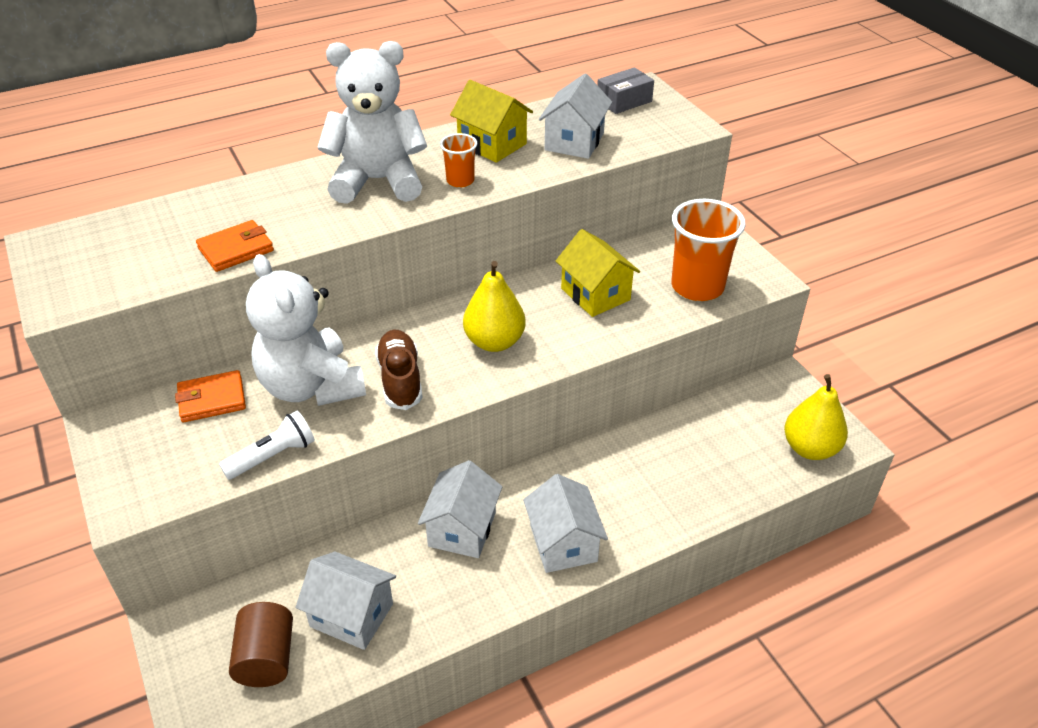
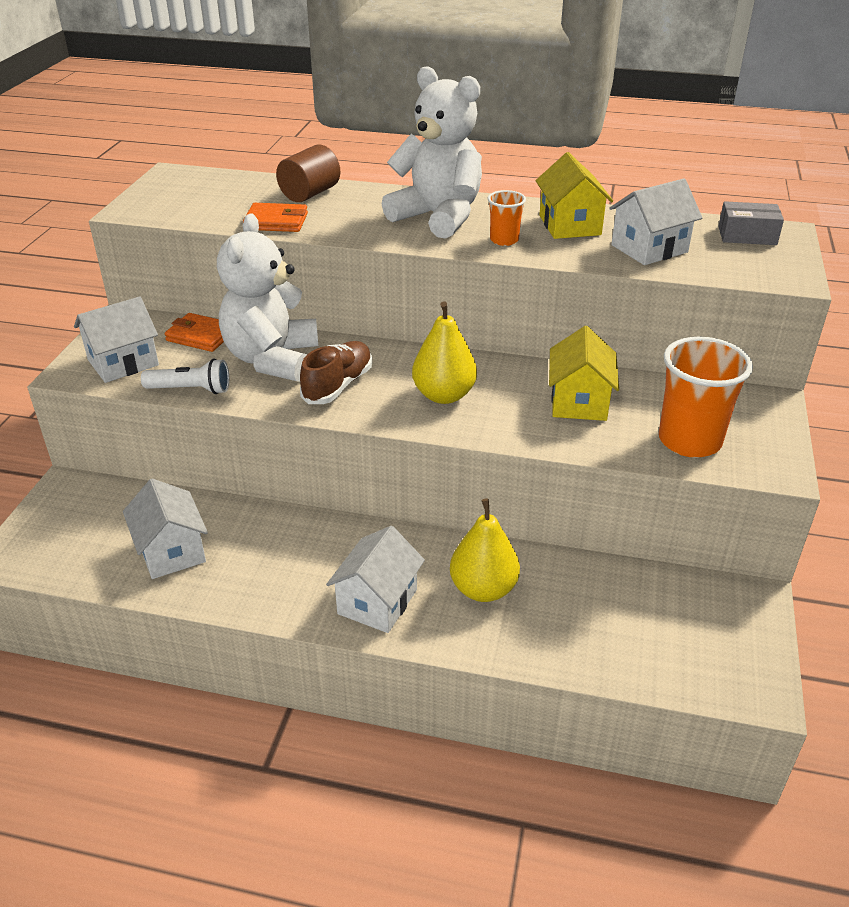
camera: 40 degrees right, 5 degrees down
(266, 658) = (91, 543): brown cylinder -> brown cylinder (310, 193)
(462, 529) = (314, 543): white house -> white house (123, 362)
(810, 448) = (708, 671): yellow pear -> yellow pear (483, 589)

